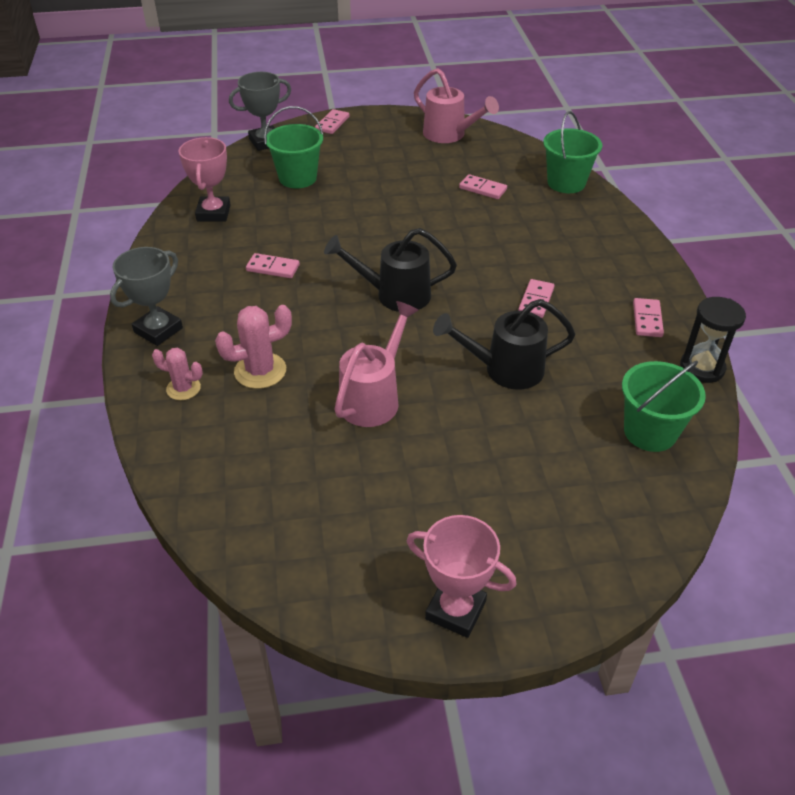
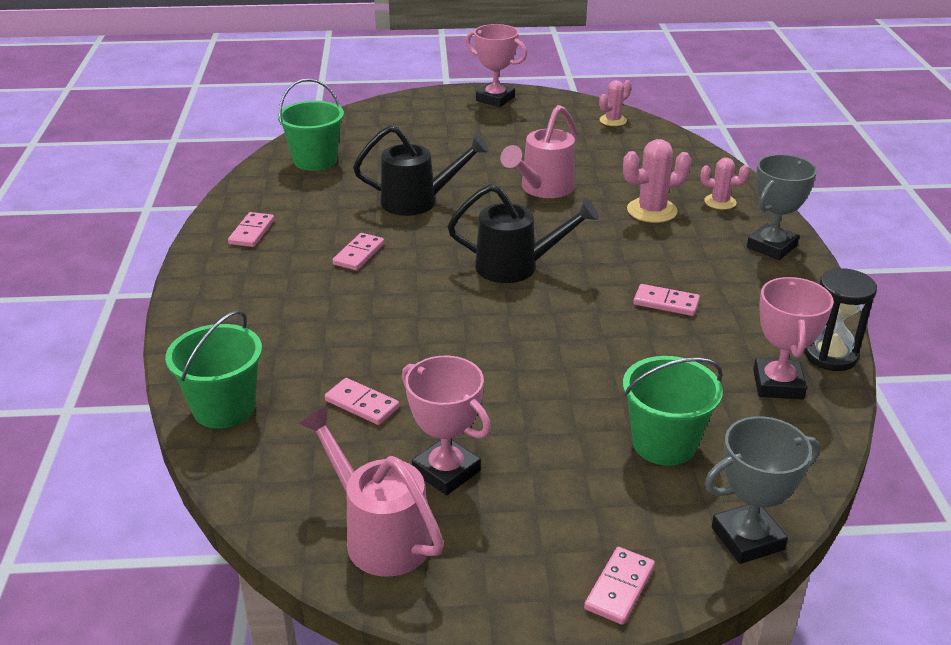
camera: 175 degrees left, 10 degrees down
(274, 555) = (613, 120): none -> pink cactus
(422, 160) = (446, 471): none -> pink trophy
(702, 368) = (233, 195): black hourglass -> black hourglass (830, 355)

